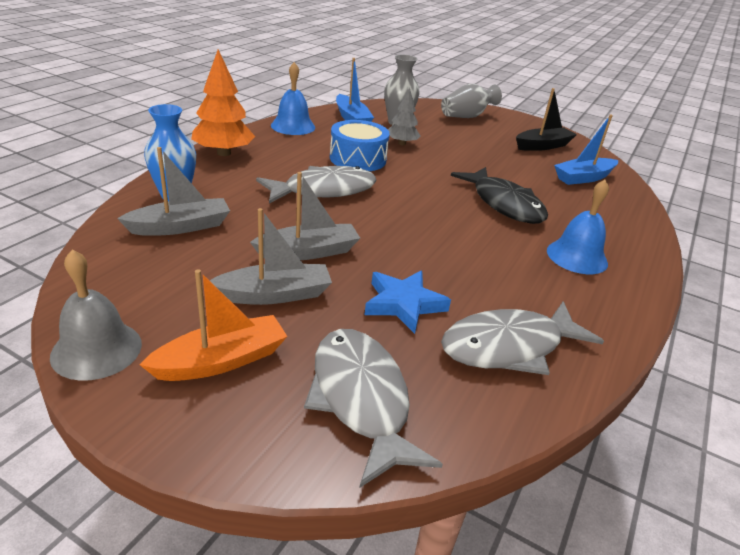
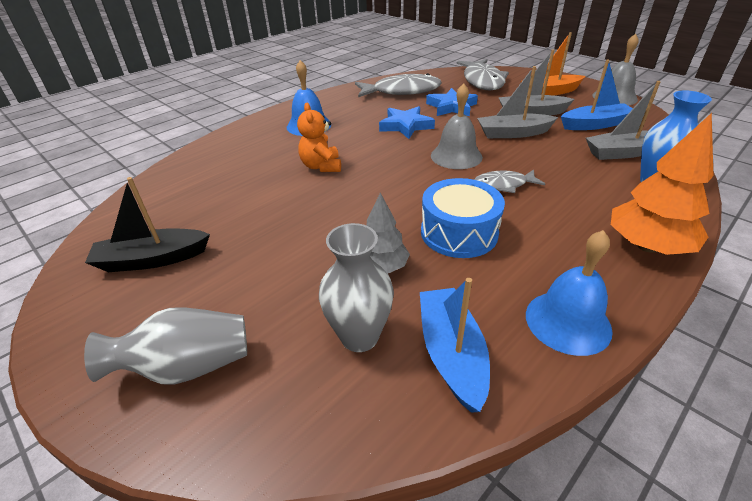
camera: 160 degrees left, 5 degrees up
(324, 190) = (503, 185): grey fish -> grey fish, size x0.55
(374, 218) = (456, 156): none -> grey bell
(453, 260) = (406, 126): none -> blue star
(504, 204) = (321, 166): black fish -> orange teddy bear
(583, 178) = (185, 197): blue boat -> blue boat (595, 124)

